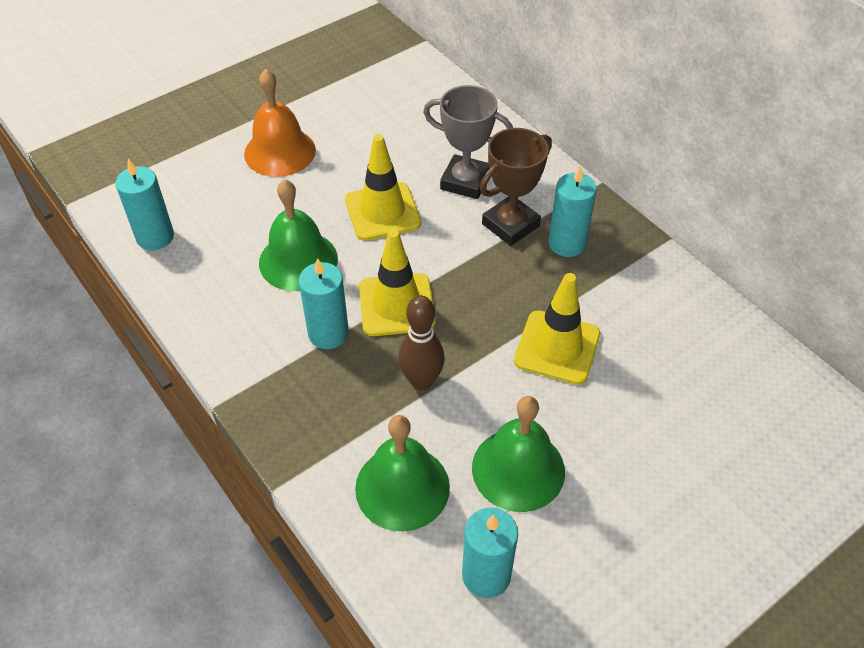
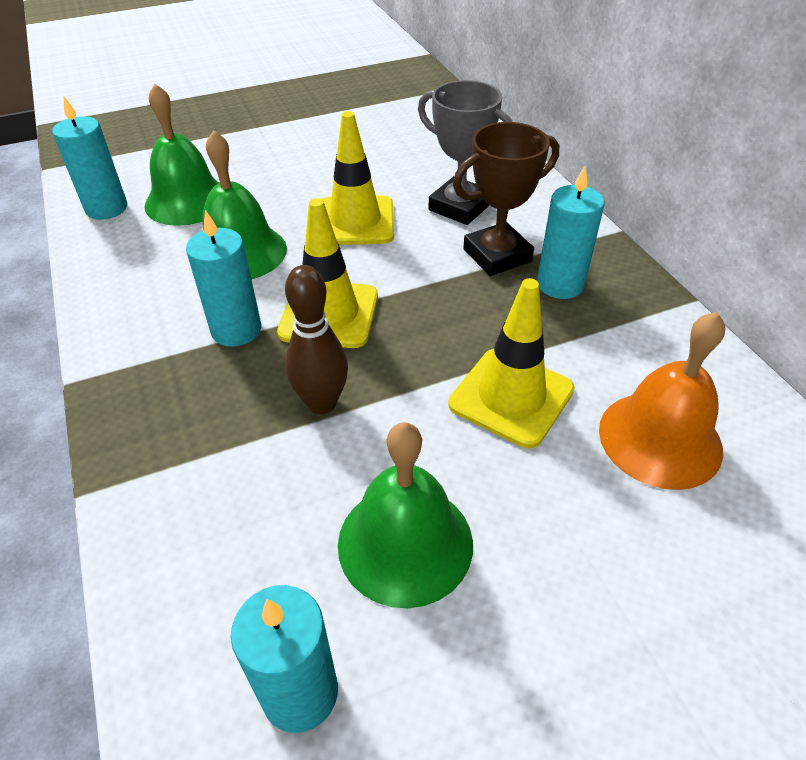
camera: 15 degrees right, 5 degrees down
(280, 152) = (273, 155): orange bell -> orange bell (660, 439)
(402, 487) = (238, 531): green bell -> green bell (187, 201)

